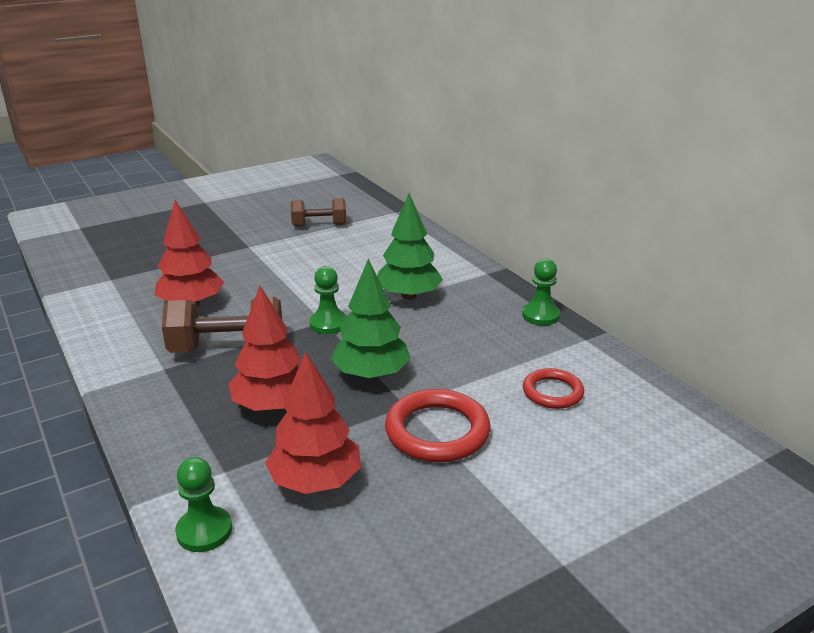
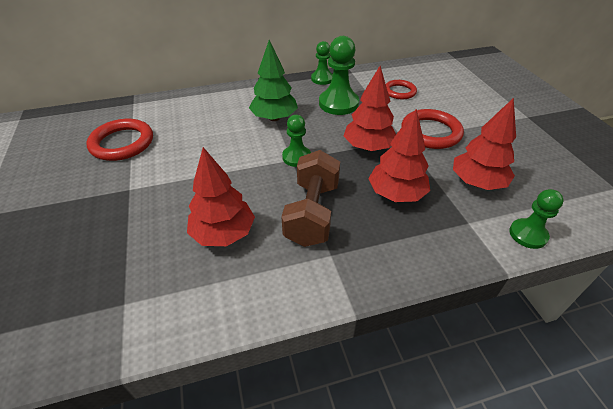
camera: 75 degrees left, 15 degrees up
(319, 225) = (122, 143): brown dumbbell -> red ring
(371, 374) = (368, 147): green tree -> red tree
(475, 338) = (338, 104): none -> green pawn

